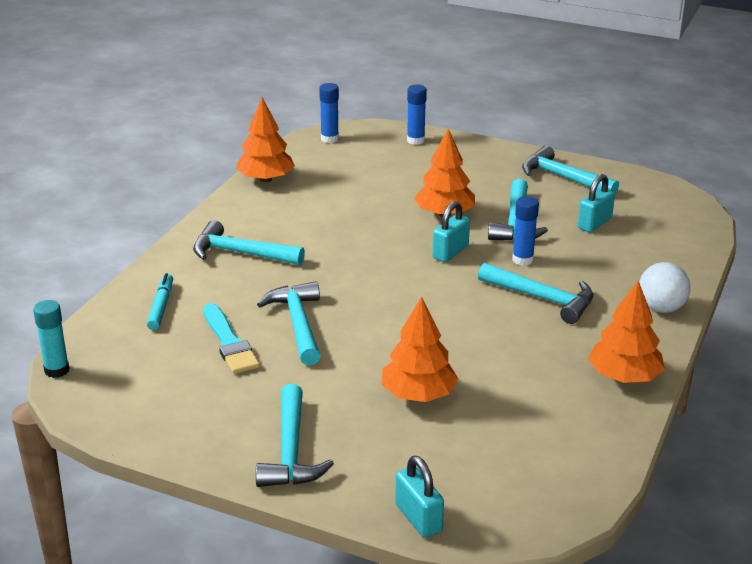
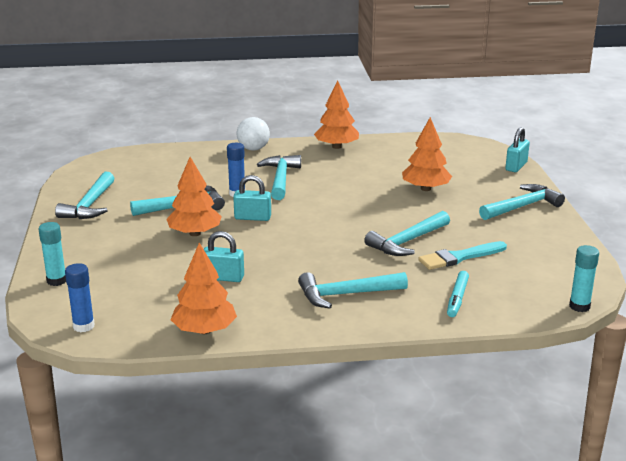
camera: 120 degrees left, 5 degrees down
(161, 307) = (457, 298): turquoise marker -> turquoise marker turned 45 degrees counterclockwise
(229, 342) = (460, 257): turquoise brush -> turquoise brush turned 150 degrees counterclockwise
(241, 253) = (346, 294): turquoise hammer -> turquoise hammer turned 90 degrees clockwise
(415, 140) = (56, 281): blue glue stick -> turquoise glue stick
(594, 223) = (159, 182): turquoise padlock -> turquoise padlock (223, 277)

